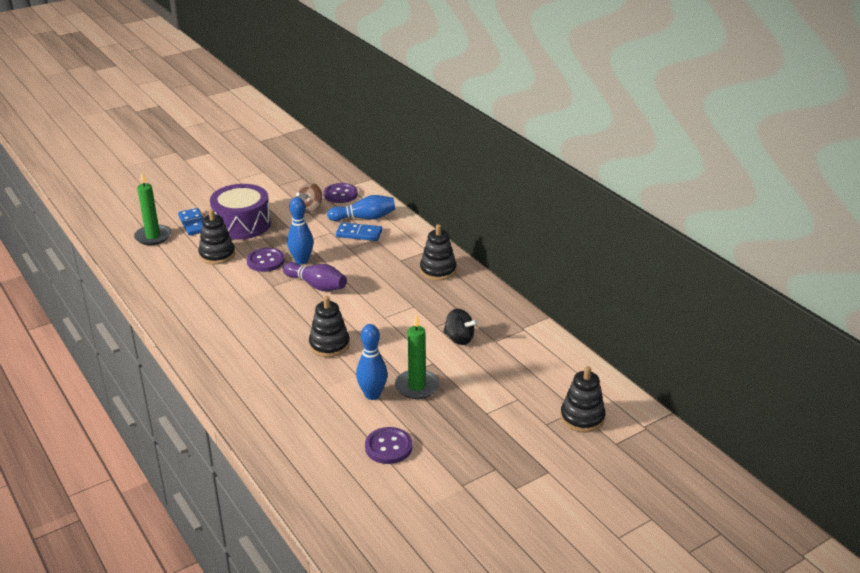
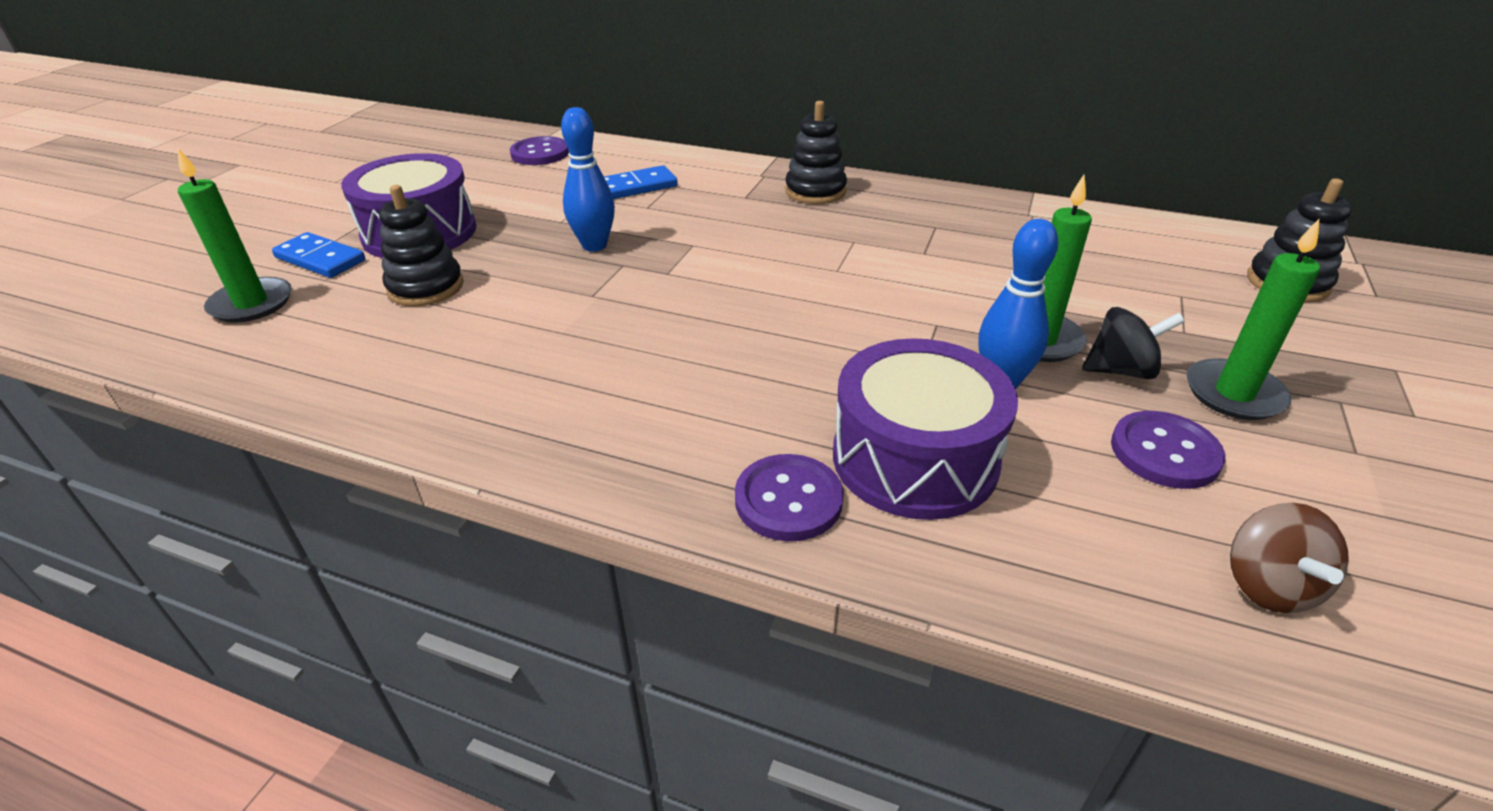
camera: 35 degrees left, 5 degrees up
(265, 261) = (532, 266): purple button -> purple button (788, 500)
(298, 404) = (914, 458): none -> purple drum
(310, 209) = (515, 181): brown spinning top -> brown spinning top (1268, 586)
(316, 285) = (668, 268): purple bowling pin -> none
(329, 345) = (817, 340): black stacking toy -> none
(364, 218) = (617, 168): blue bowling pin -> none
(456, 444) = (1234, 394): none -> green candle
(459, 339) = (981, 256): black spinning top -> black spinning top (1121, 370)

